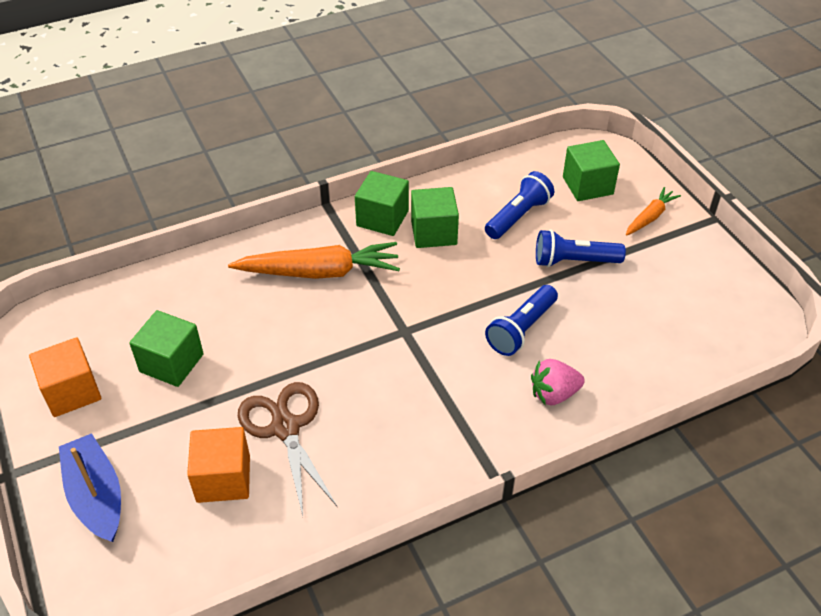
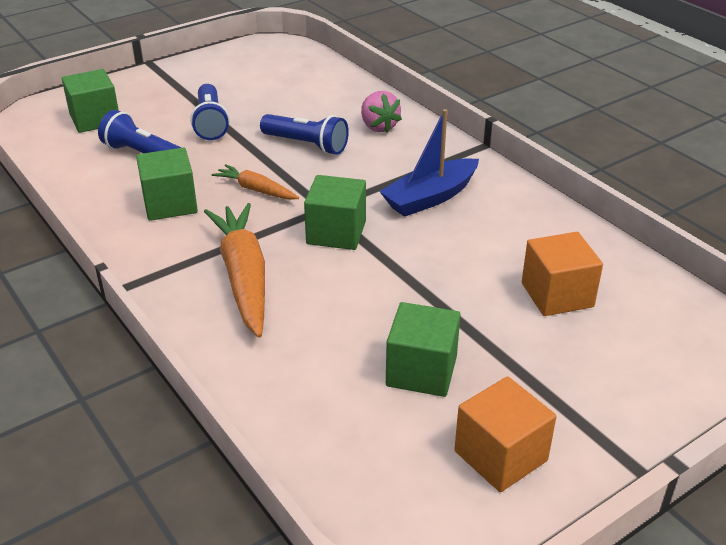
camera: 100 degrees left, 10 degrees down
(96, 496) = (629, 385): blue boat -> blue boat (430, 197)
(285, 428) = (477, 265): brown scissors -> none
(382, 218) = (144, 242): green cube -> green cube (336, 233)
(650, 217) = (145, 89): orange carrot -> orange carrot (256, 190)

